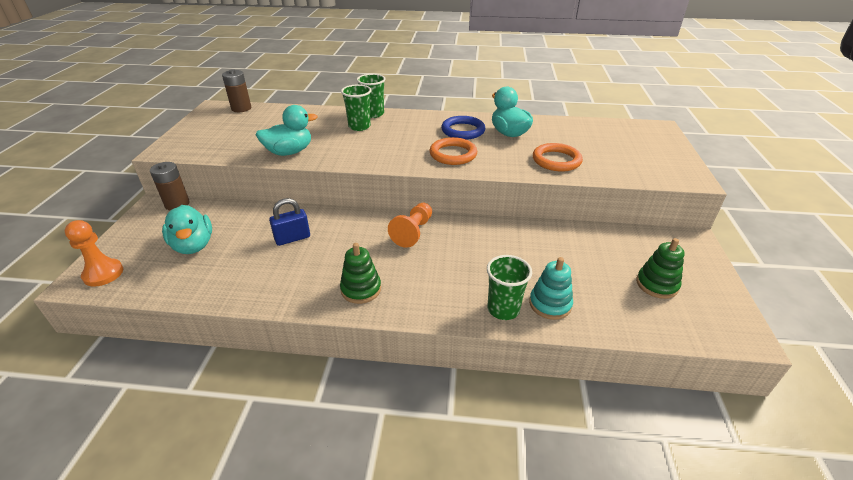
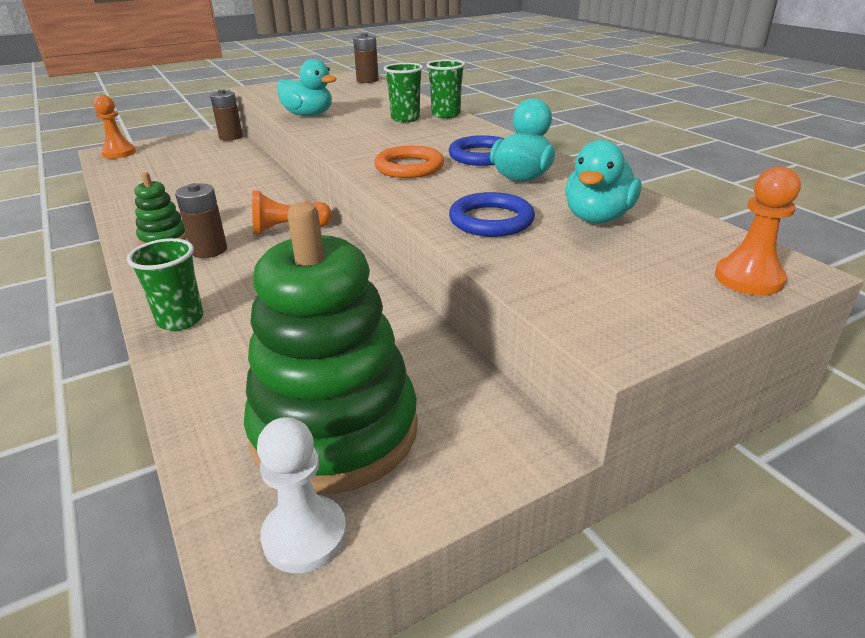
camera: 55 degrees right, 5 degrees down
(193, 245) = (177, 162): turquoise duck -> turquoise duck (597, 218)
(292, 238) = (221, 187): blue padlock -> none
(409, 273) = (209, 250): none -> brown battery
(550, 304) = (213, 348): turquoise stacking toy -> none
(556, 160) = (491, 220): orange ring -> blue ring
(657, 284) = (335, 430): green stacking toy -> green stacking toy, size x2.19
(661, 136) = (748, 278): none -> orange pawn
(727, 316) = (305, 535): none -> white pawn

